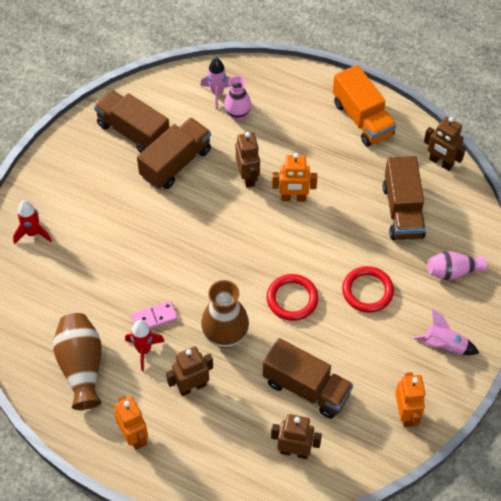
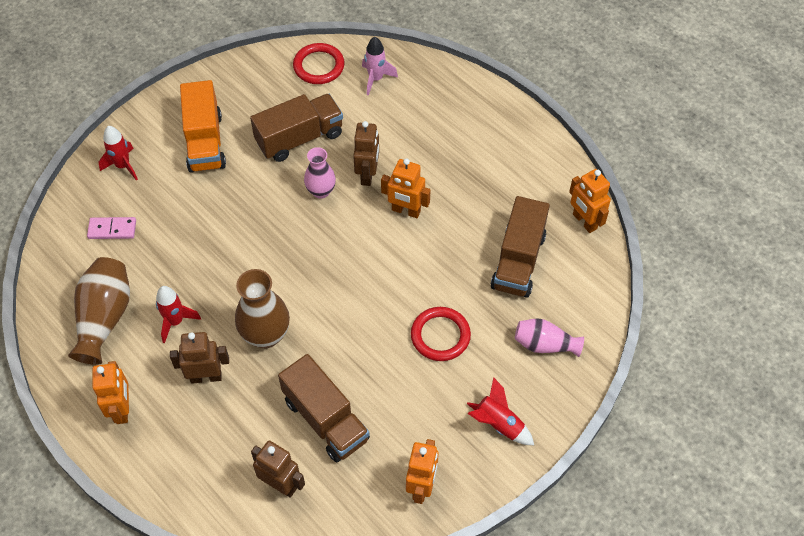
camera: 20 degrees right, 0 degrees up
(133, 132) = (271, 94): brown truck -> none
(154, 318) = (202, 291): pink domino -> pink domino (112, 229)
(237, 114) = (387, 106): pink vase -> pink vase (321, 191)
(292, 299) = (355, 318): red ring -> red ring (319, 66)
(362, 119) = (518, 149): orange truck -> orange truck (205, 142)
(440, 162) = (584, 221): brown robot -> orange robot
(444, 346) = (498, 424): pink rocket -> red rocket

